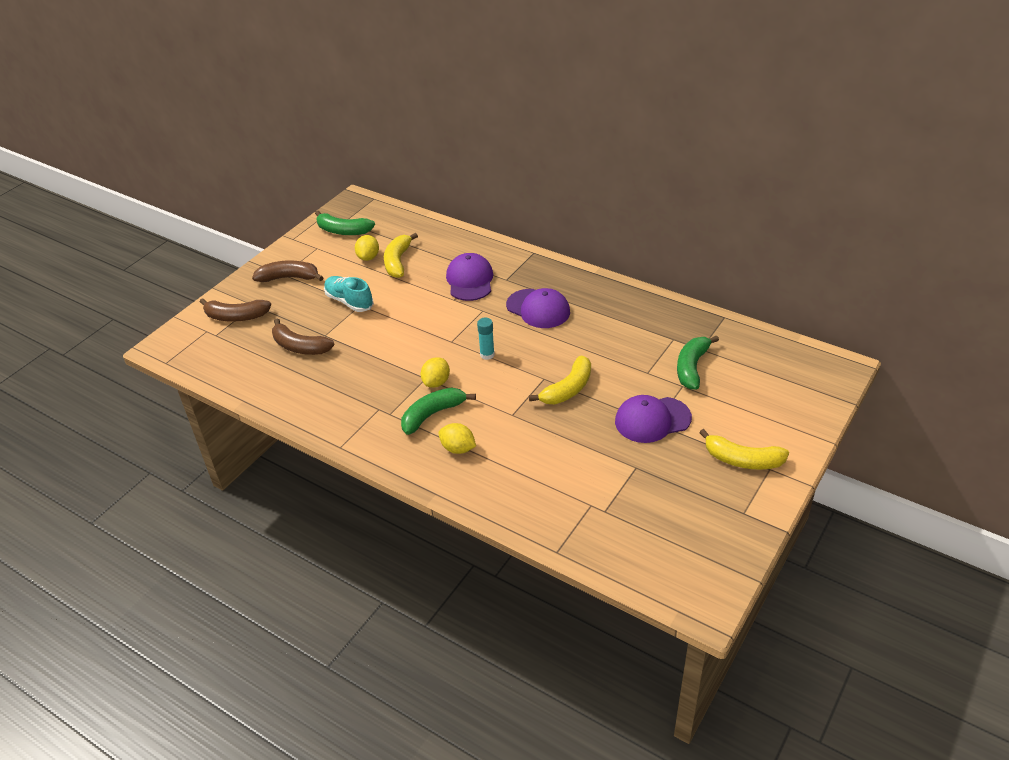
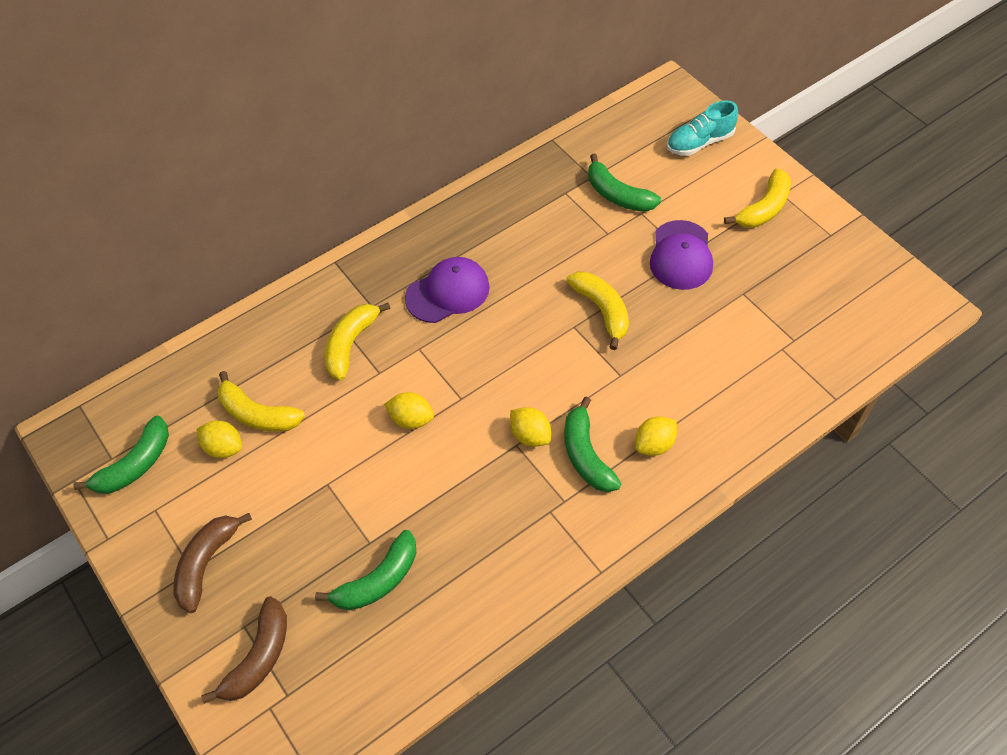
camera: 70 degrees left, 15 degrees up
(300, 347) = (378, 580): brown banana -> green banana
(349, 301) = (312, 495): turquoise shoe -> turquoise shoe (699, 142)
(424, 324) = (411, 419): none -> yellow lemon
(470, 280) = (350, 344): purple cap -> yellow banana
(487, 355) = (505, 368): turquoise glue stick -> none

